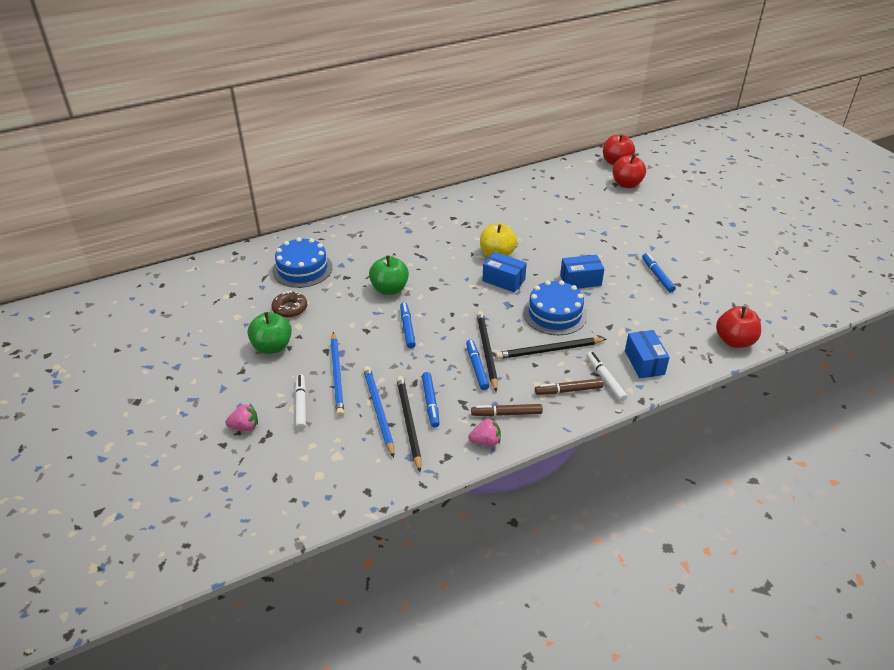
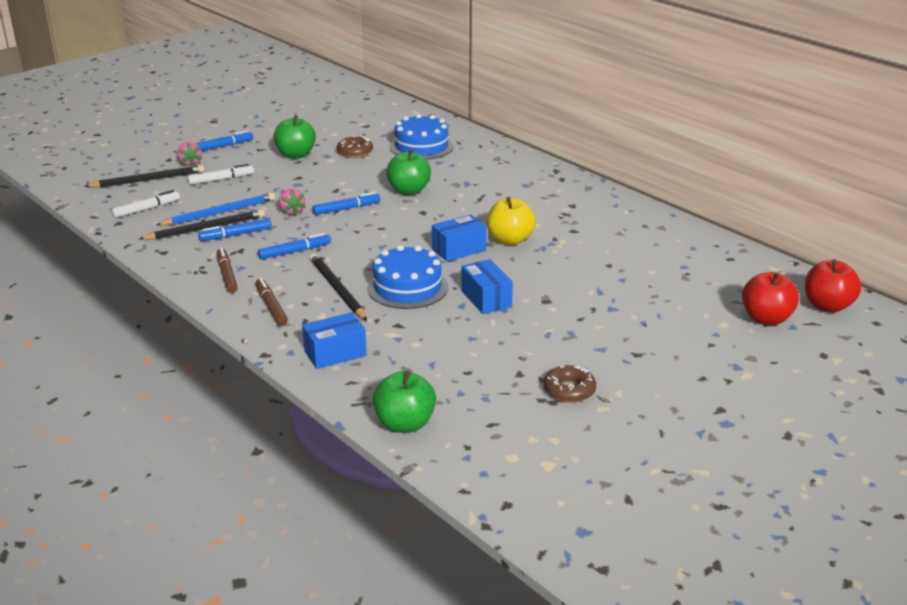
camera: 75 degrees right, 10 degrees down
(337, 375) = (264, 188): blue pencil -> none
(485, 441) = (185, 268): pink strawberry -> pink strawberry (292, 211)
(486, 351) = (324, 254): black pencil -> black pencil (148, 180)
(503, 280) = (459, 249): blue box -> blue box turned 45 degrees clockwise
(605, 379) = (296, 328): white marker -> white marker (146, 209)
(657, 276) = (530, 356): blue marker -> blue marker (223, 146)
(698, 269) = (569, 390): none -> brown donut
(734, 341) = (405, 424): red apple -> green apple

